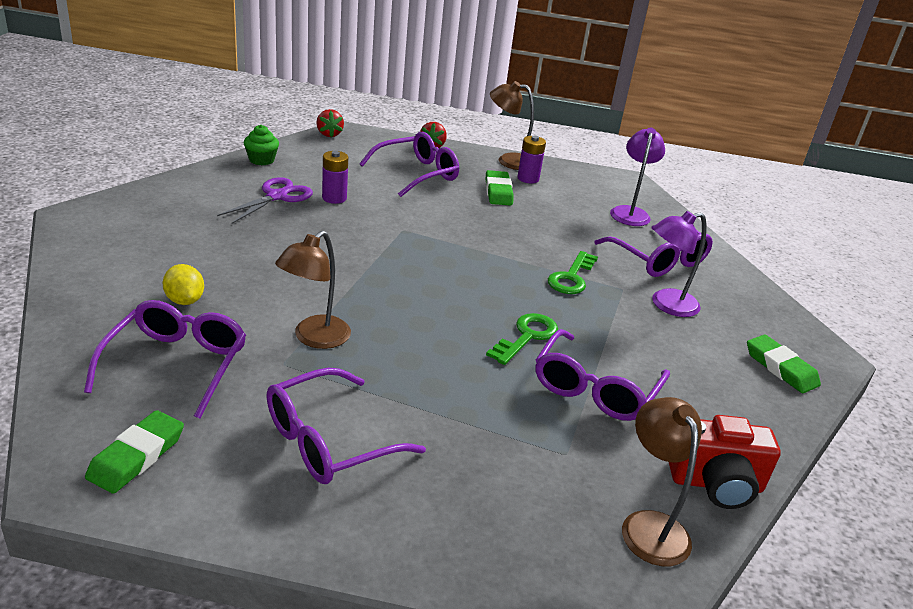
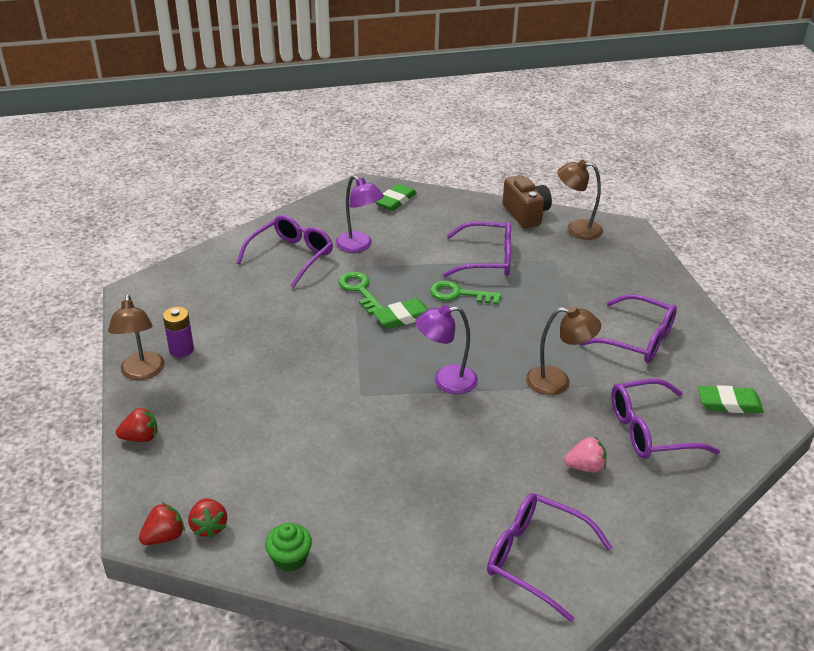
camera: 110 degrees left, 5 degrees up
(185, 300) = (585, 467): yellow lemon -> pink strawberry
(277, 196) = (369, 501): purple scissors -> none
(321, 146) = (209, 527): none -> red strawberry
(334, 198) = (336, 460): purple battery -> none
(417, 174) = (229, 424): purple glasses -> purple glasses (535, 558)
(498, 192) = (230, 360): green eraser -> green eraser (403, 317)
(571, 277) = (359, 290): green key -> green key turned 120 degrees counterclockwise
(630, 212) = (212, 280): purple lamp -> purple lamp (446, 381)
(649, 525) = (576, 229): brown lamp -> brown lamp turned 45 degrees clockwise
(716, 484) = (526, 214): red camera -> brown camera

